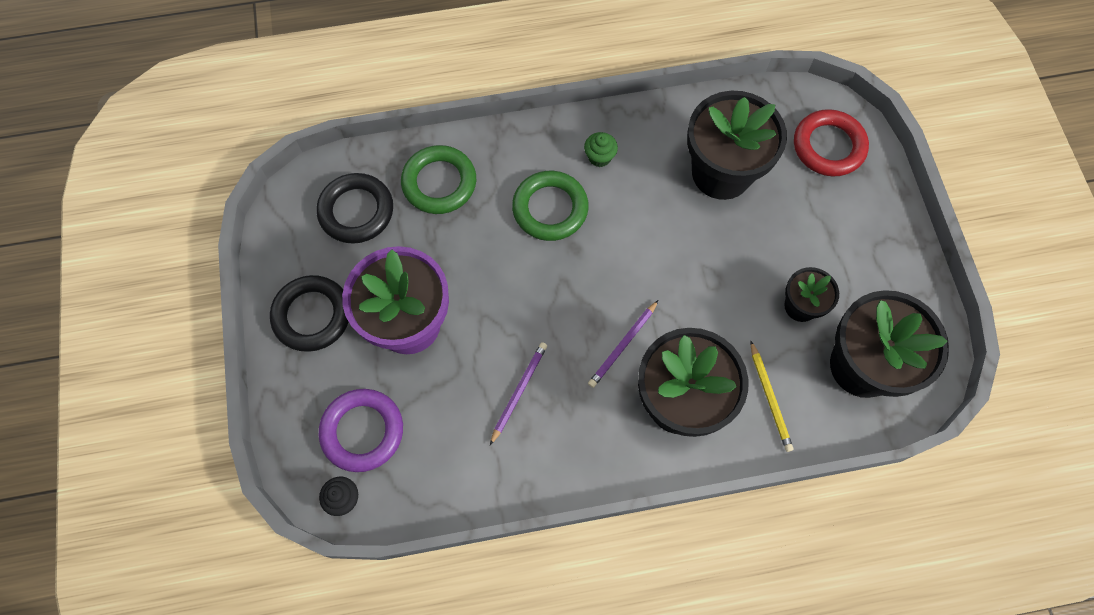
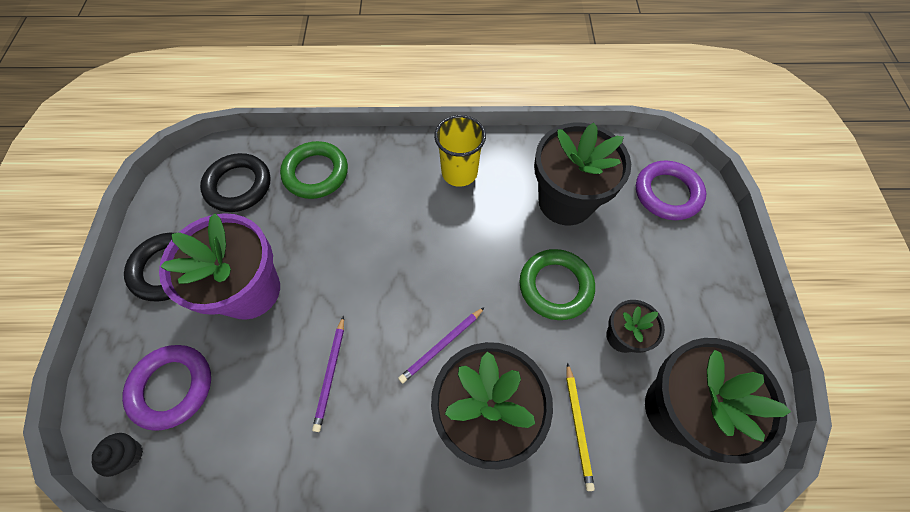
camera: 10 degrees right, 5 degrees down
(518, 391) = (331, 374): purple pencil -> purple pencil turned 150 degrees clockwise
(550, 209) = (405, 209): green ring -> green ring (555, 286)
(599, 157) = (459, 172): green cupcake -> yellow cup
(828, 146) = (667, 193): red ring -> purple ring

